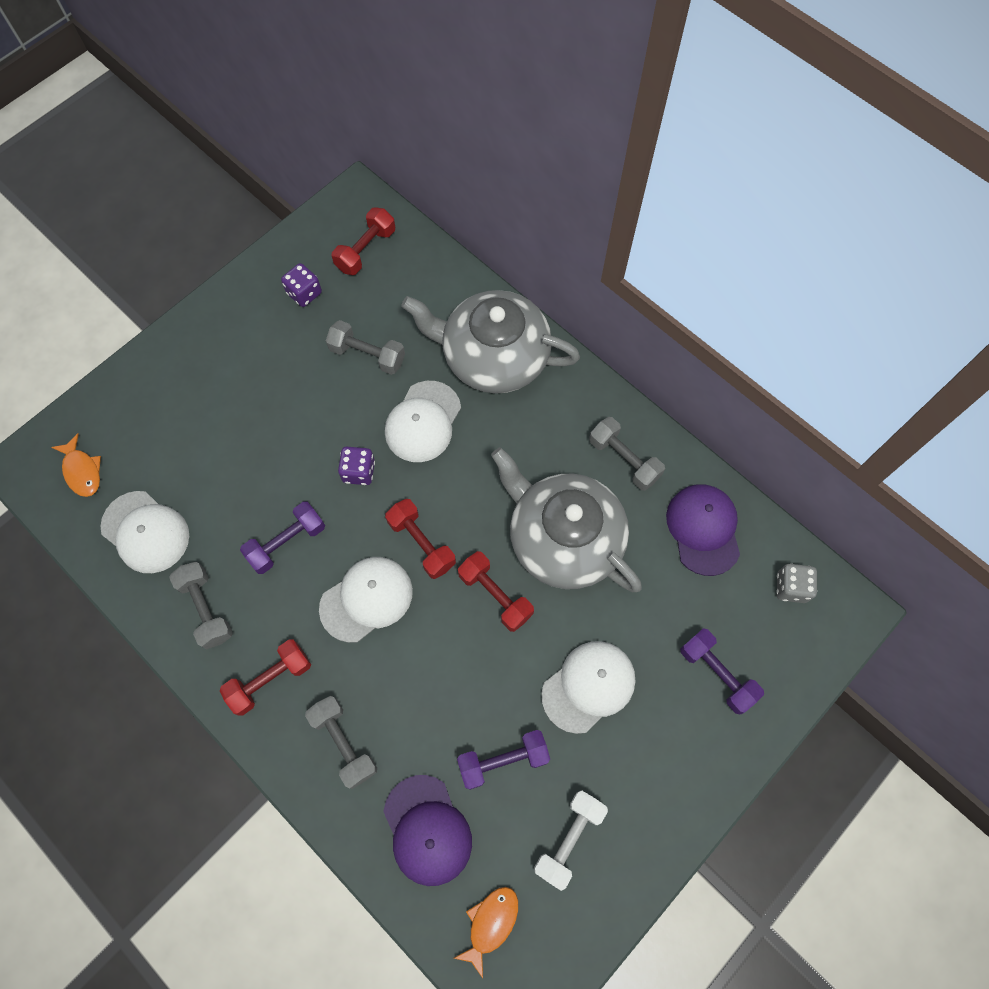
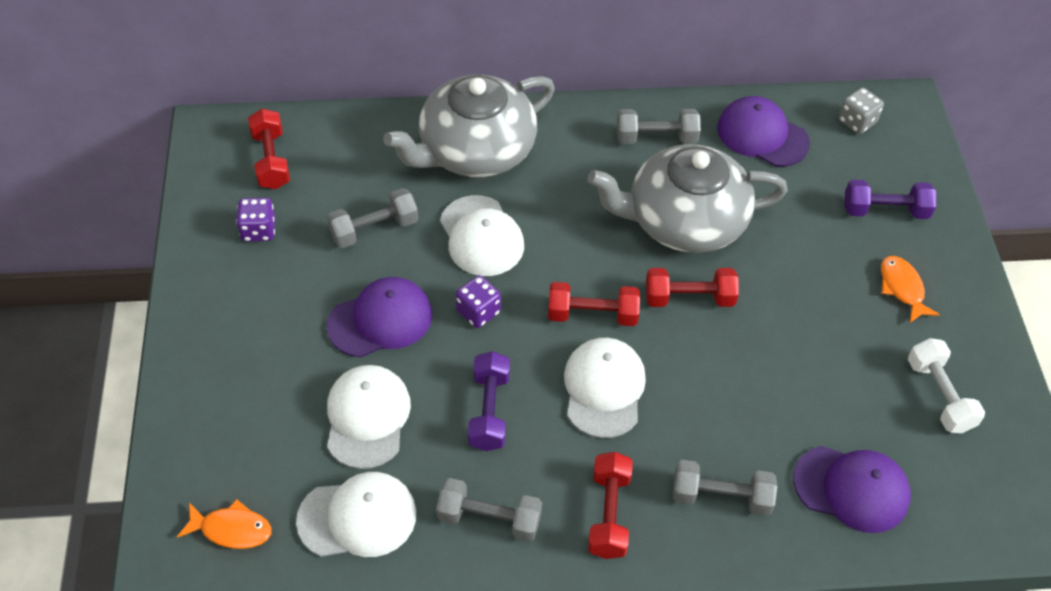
camera: 50 degrees left, 15 degrees down
(299, 420) = (380, 320): none -> purple cap
(491, 923) = (967, 498): orange fish -> orange fish (902, 288)
(503, 760) = (836, 393): purple dumbbell -> none
(588, 686) = (824, 294): white cap -> white cap (367, 418)

